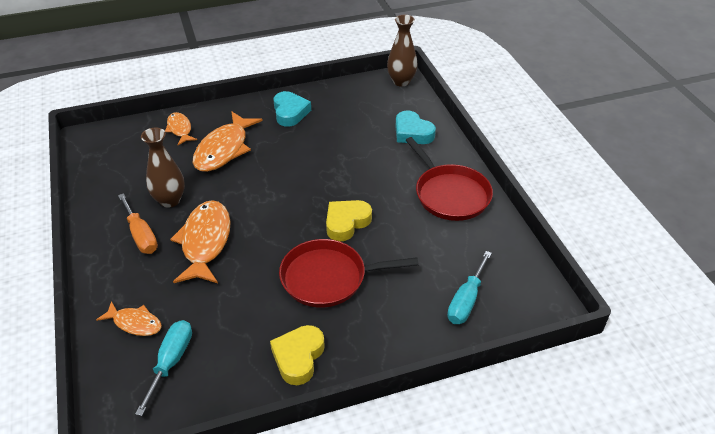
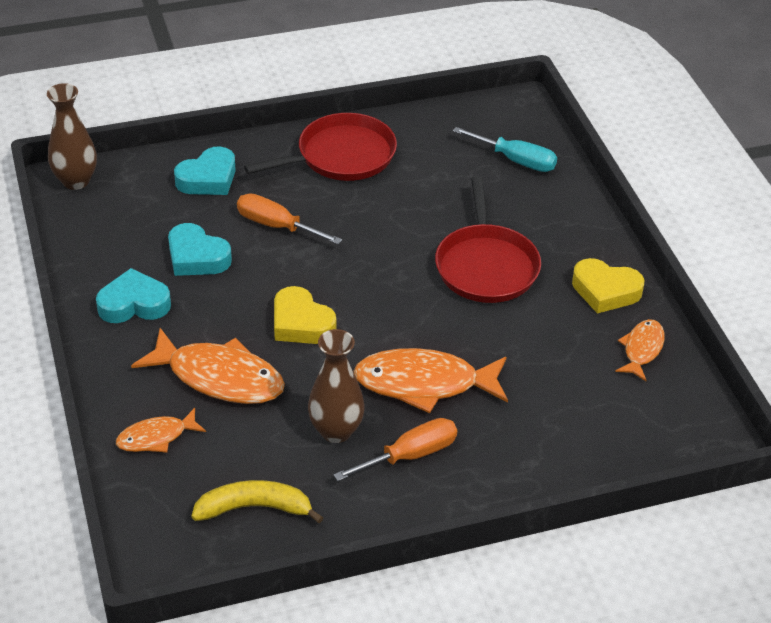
camera: 90 degrees left, 0 degrees up
(116, 169) = (254, 508): none -> yellow banana
(135, 323) = (569, 440): orange fish -> orange fish (642, 349)
(171, 362) = (624, 398): turquoise screwdriver -> none
(333, 133) = (197, 257): none -> turquoise heart
(346, 223) = (390, 248): yellow heart -> yellow heart (301, 323)
(366, 166) = (276, 226): none -> orange screwdriver

